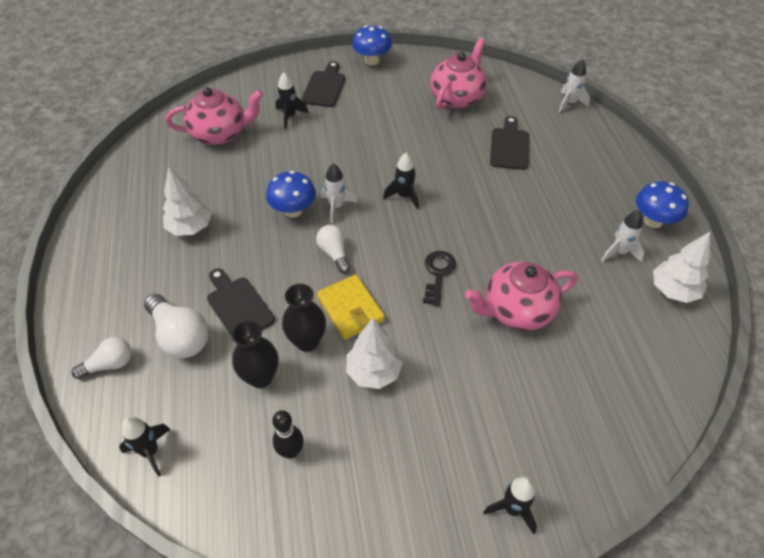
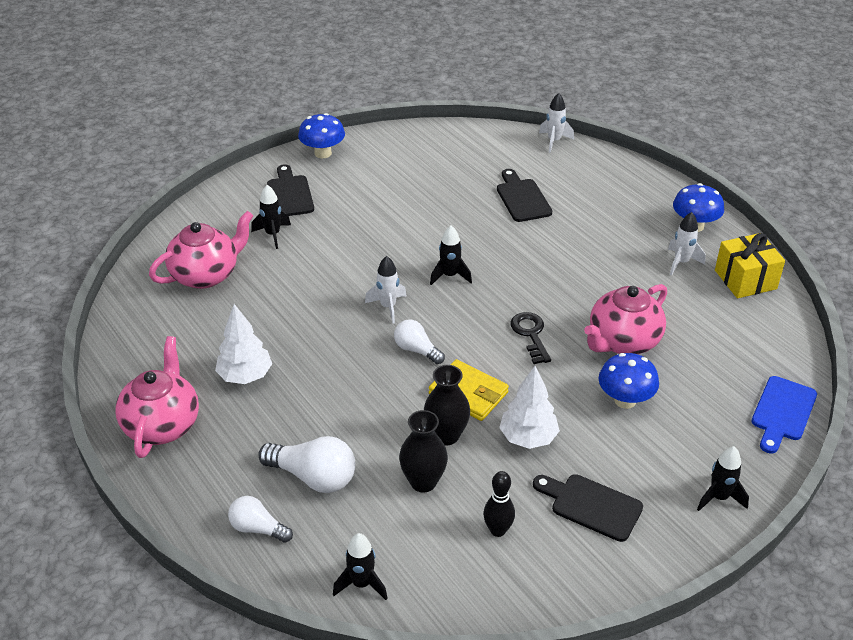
camera: 25 degrees left, 10 degrees down
(109, 364) = (258, 528): white light bulb -> white light bulb turned 105 degrees counterclockwise
(238, 306) = (353, 429): black cutting board -> black cutting board (591, 506)
(293, 210) = (345, 324): blue mushroom -> blue mushroom (625, 400)
(457, 97) = (439, 166): pink teapot -> pink teapot (162, 424)
(631, 444) = (782, 412): none -> blue cutting board
(673, 291) = (745, 279): white tree -> yellow gift

